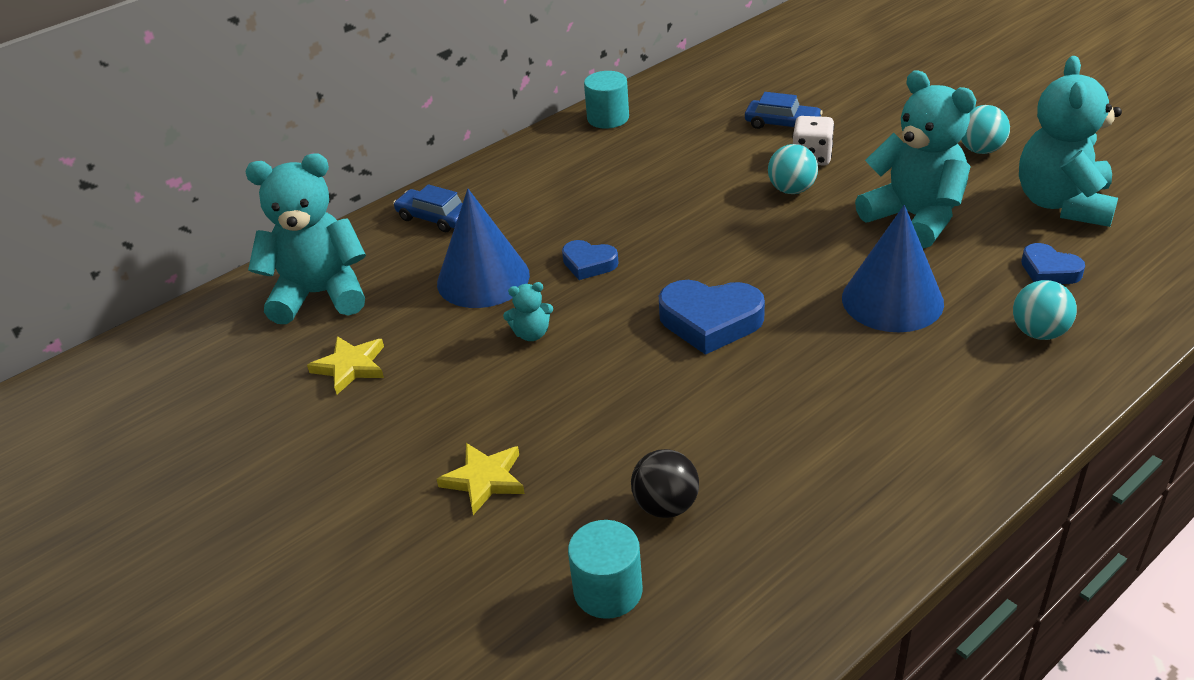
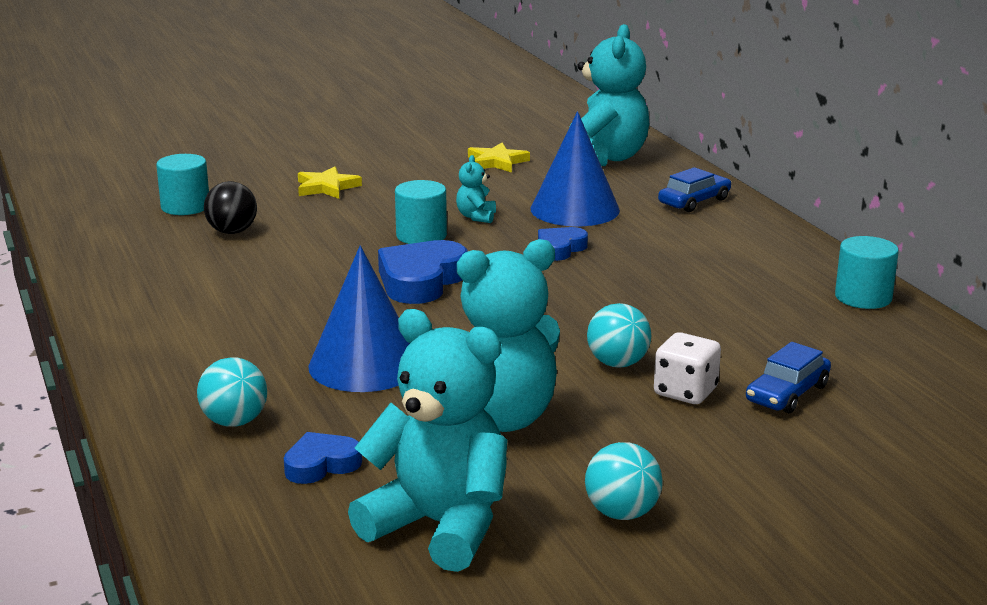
camera: 105 degrees right, 15 degrees down
(601, 355) = (421, 236): none -> turquoise cylinder

